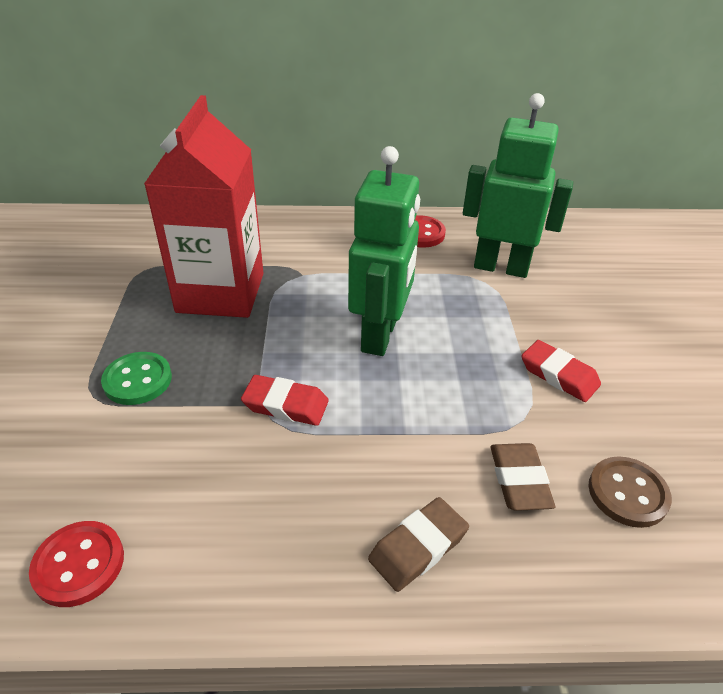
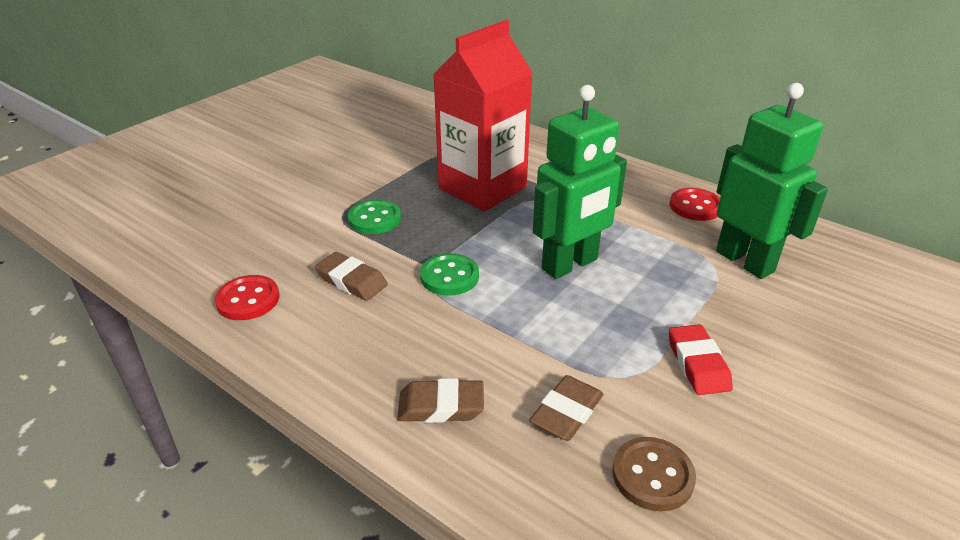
camera: 40 degrees right, 5 degrees down
(186, 466) = (351, 281): none -> brown eraser
(285, 405) = (449, 276): red eraser -> green button

